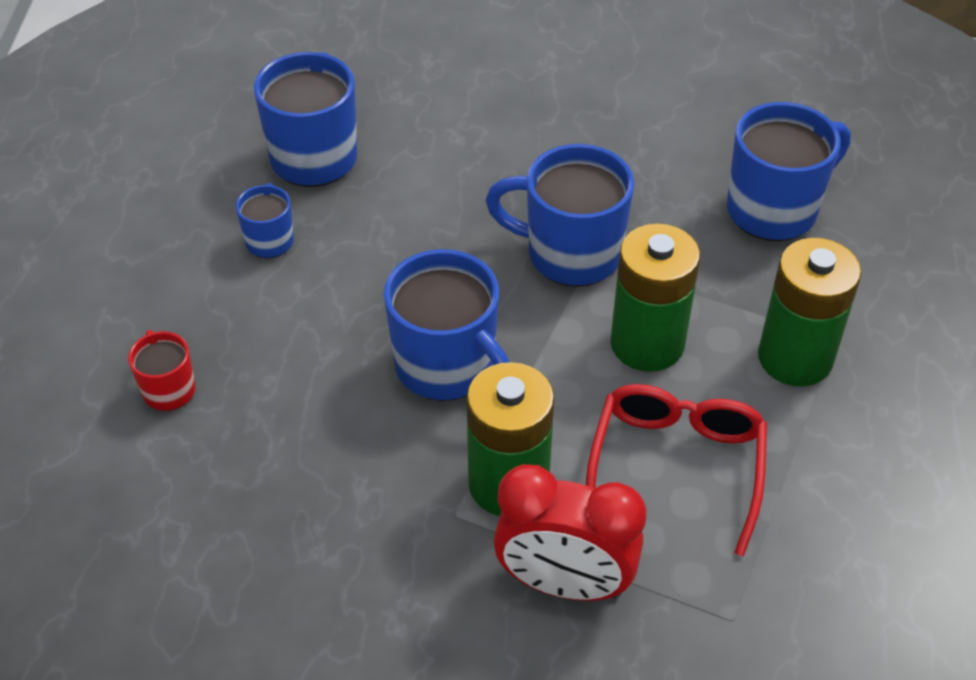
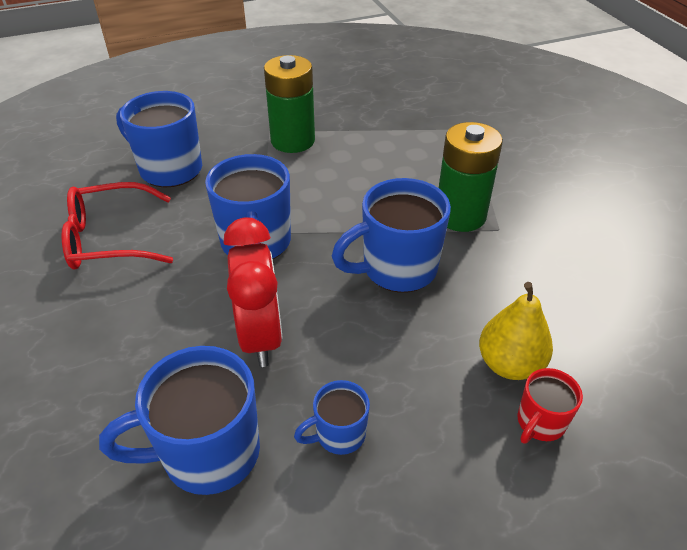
camera: 115 degrees left, 5 degrees down
(246, 403) = (509, 364): none -> yellow pear
(447, 367) = (397, 269): blue mug -> blue mug turned 135 degrees counterclockwise
(564, 583) = (500, 180): red clock -> red clock (261, 336)
(647, 344) = (317, 192): green battery -> none
(676, 466) = (397, 162): red glasses -> red glasses (110, 239)

